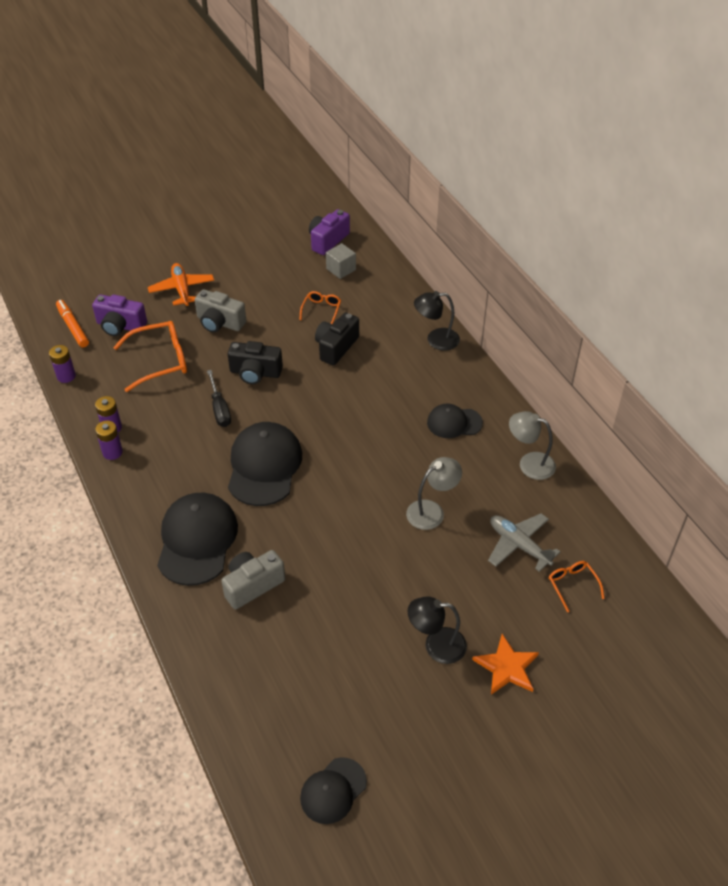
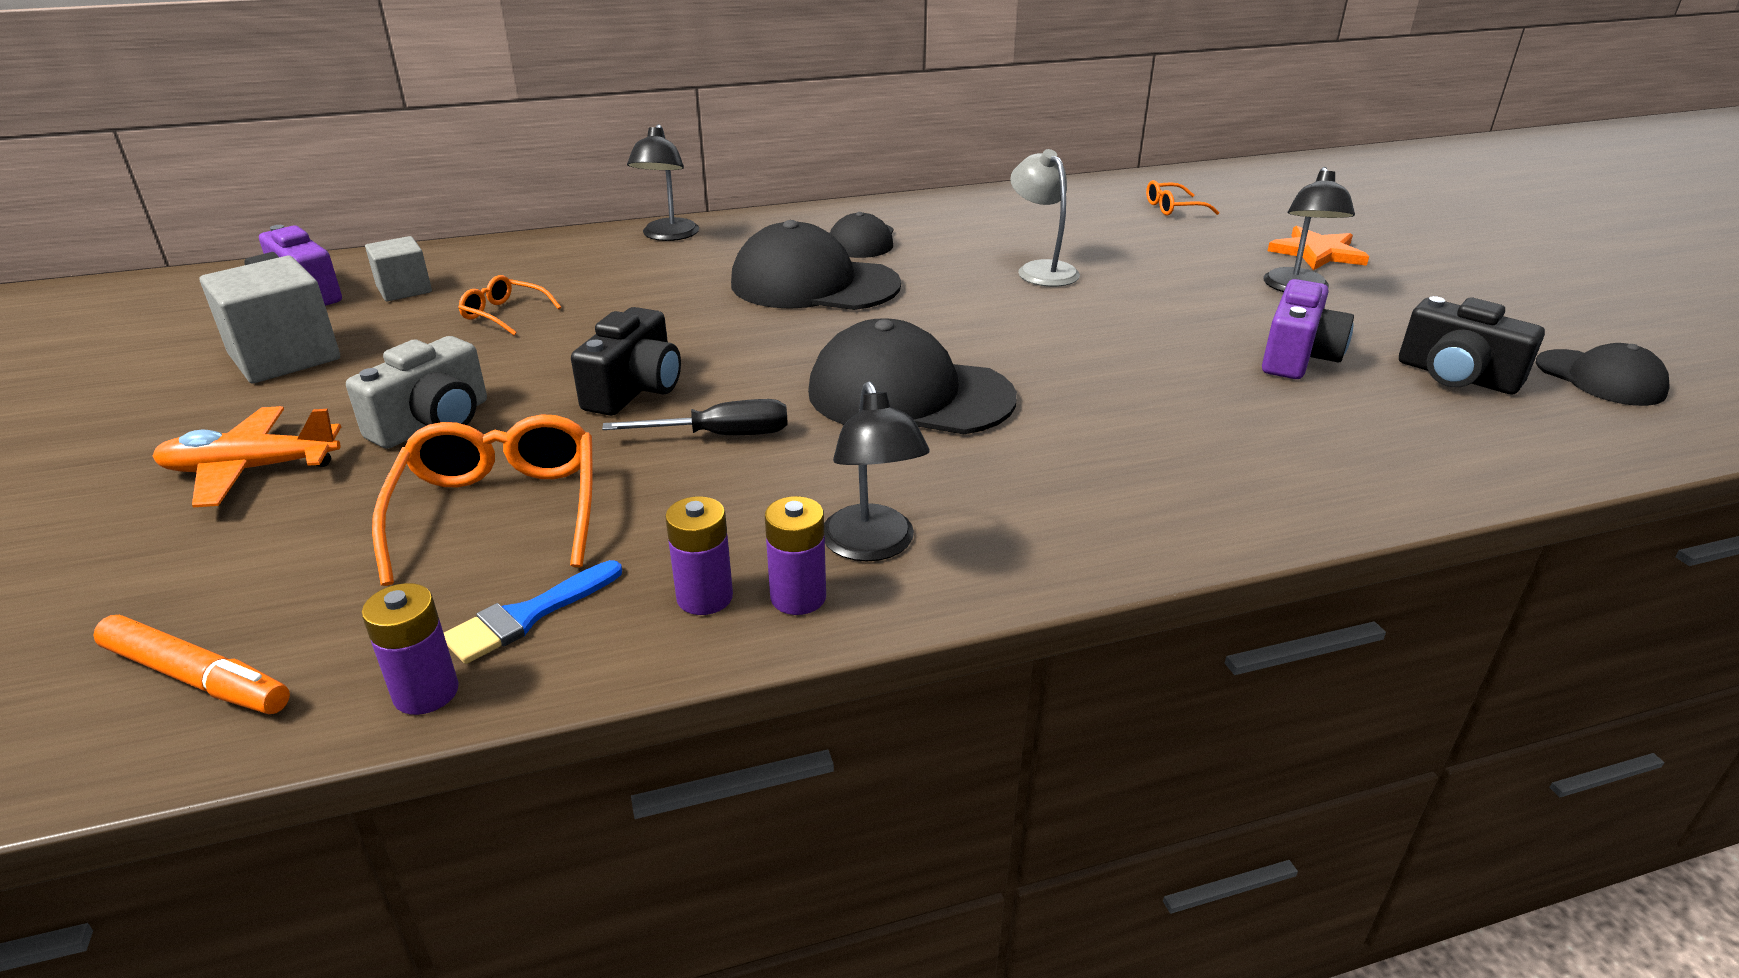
camera: 80 degrees left, 15 degrees down
(73, 327) = (197, 678): orange marker -> orange marker turned 135 degrees counterclockwise
(101, 387) = (527, 616): none -> blue brush
(120, 326) = (292, 576): purple camera -> purple camera (1297, 357)
(143, 468) = (872, 546): none -> black lamp
(197, 540) = (1102, 479): black cap -> black cap (814, 284)
(252, 585) = (1212, 423): grey camera -> none
(267, 261) = (284, 357): none -> grey cube
(336, 347) = (622, 309): black camera -> black camera (1456, 376)
(519, 545) = (1108, 227): grey plane -> none
(529, 463) = (959, 207): grey lamp -> none

